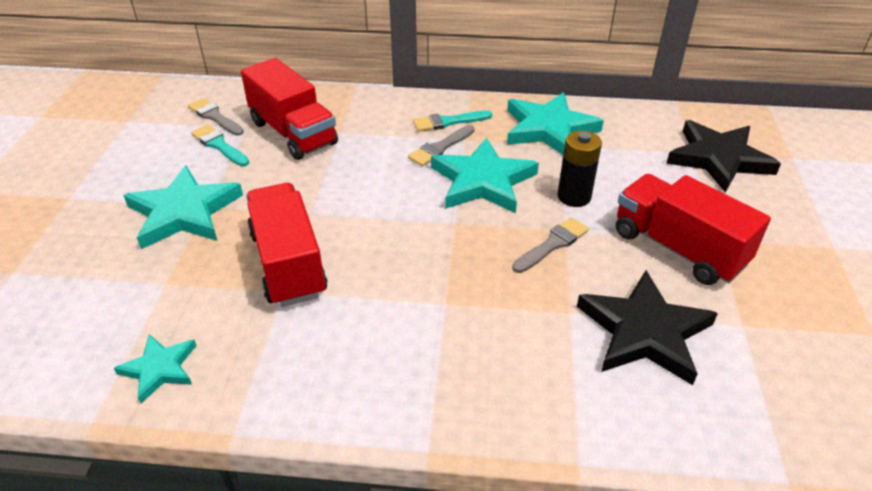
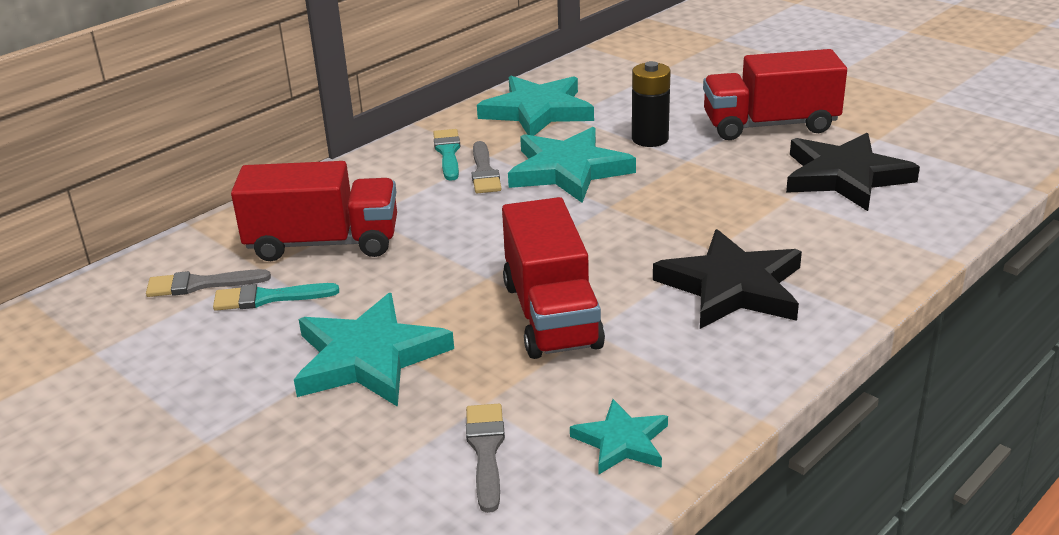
camera: 50 degrees left, 10 degrees down
(288, 263) = (551, 315): red truck -> red truck turned 120 degrees counterclockwise
(448, 122) = (448, 153): turquoise brush -> turquoise brush turned 150 degrees clockwise
(552, 244) = (699, 172): grey brush -> grey brush (486, 451)
(718, 159) = (685, 64): black star -> black star (732, 287)

